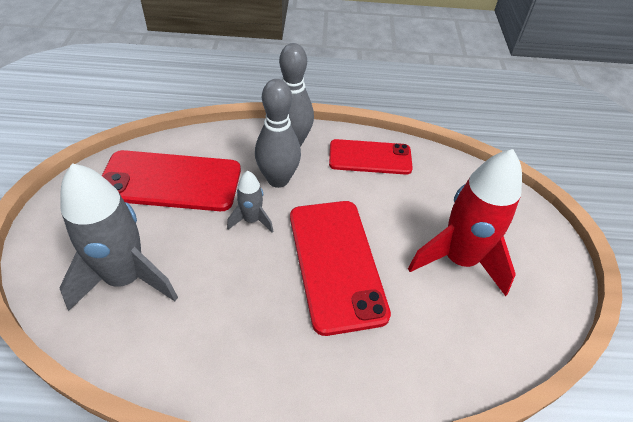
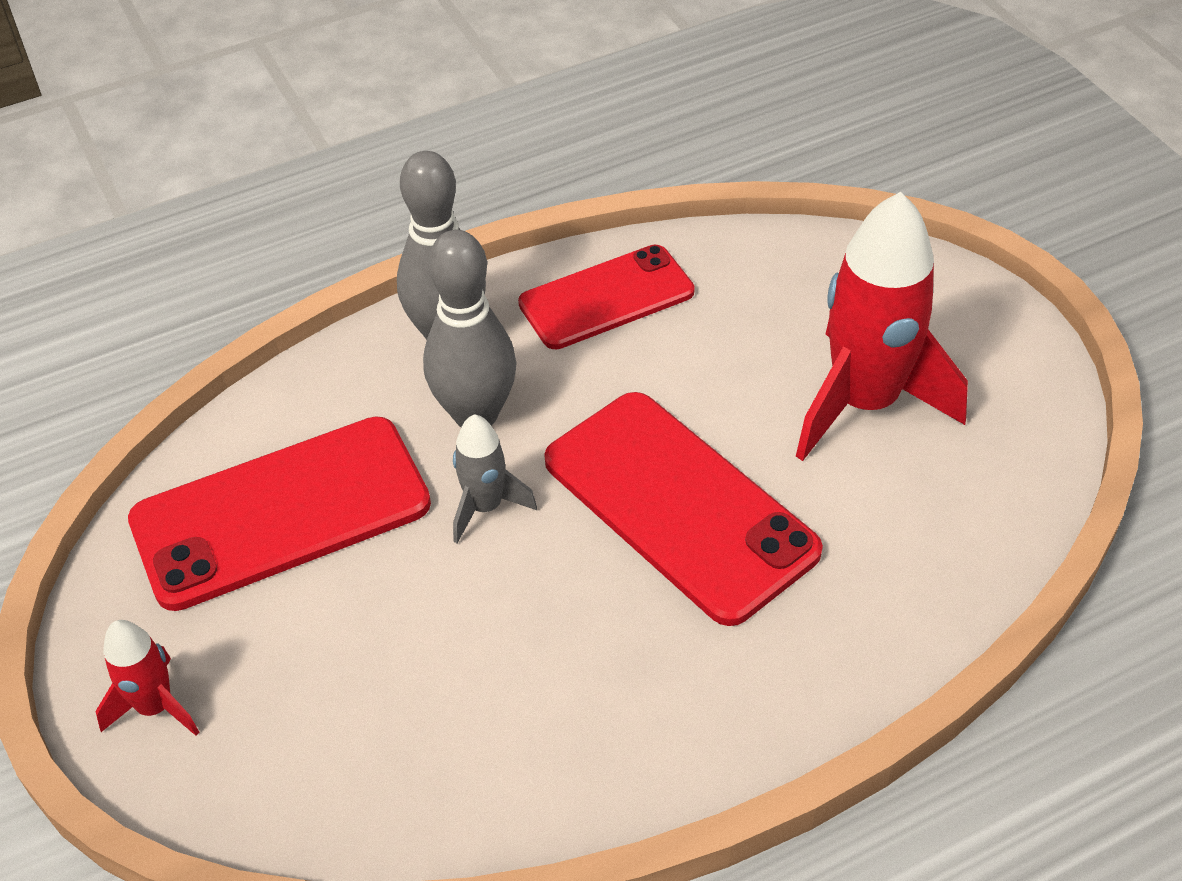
camera: 25 degrees left, 0 degrees up
(58, 234) = (155, 707): none -> red rocket
(126, 278) = (348, 710): grey rocket -> none

